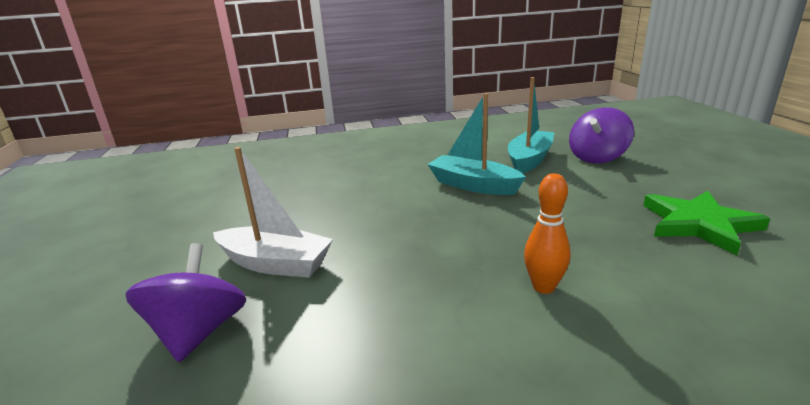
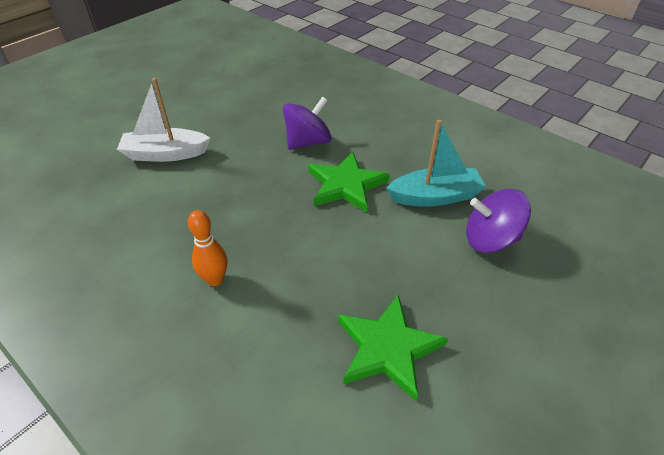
camera: 50 degrees right, 20 degrees up
(199, 332) = (91, 167): purple spinning top -> purple spinning top (308, 142)
(275, 264) = (165, 154): white boat -> white boat turned 105 degrees clockwise
(473, 185) = (346, 185): turquoise boat -> green star

